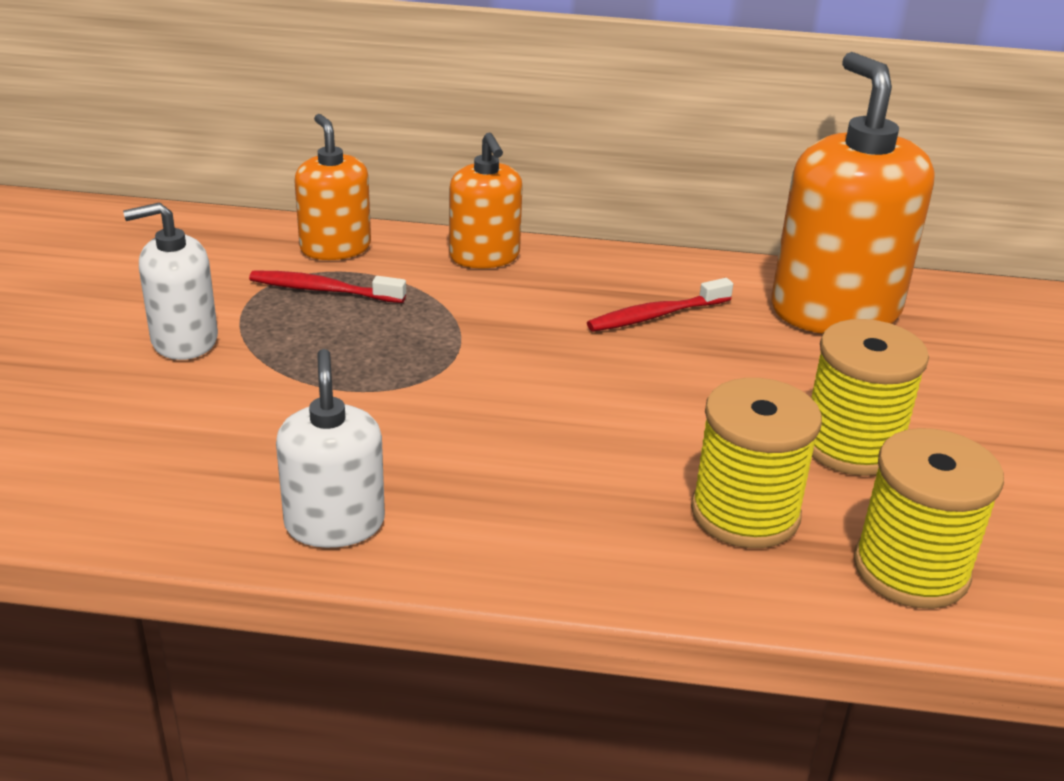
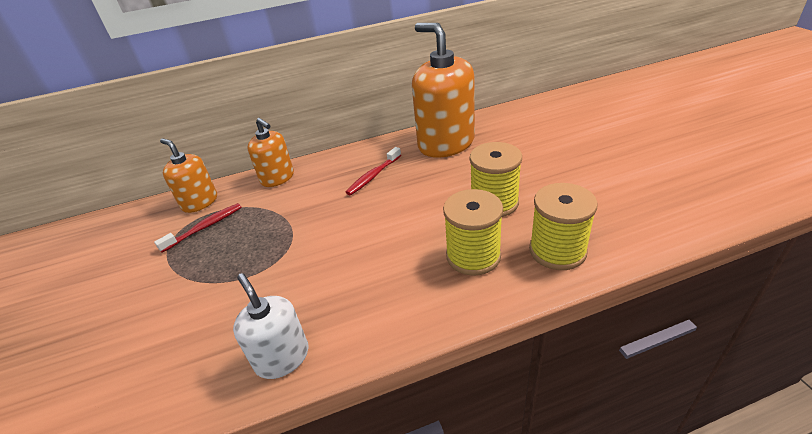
camera: 20 degrees left, 5 degrees up
(184, 340) = (141, 287): white soap dispenser -> none
(322, 290) = (205, 227): red toothbrush -> red toothbrush turned 150 degrees clockwise

